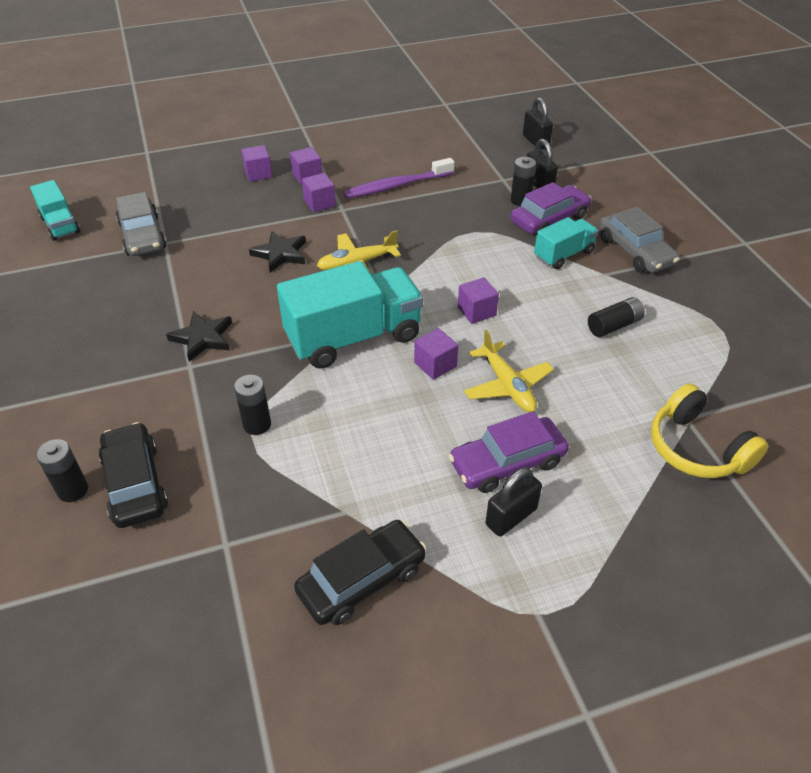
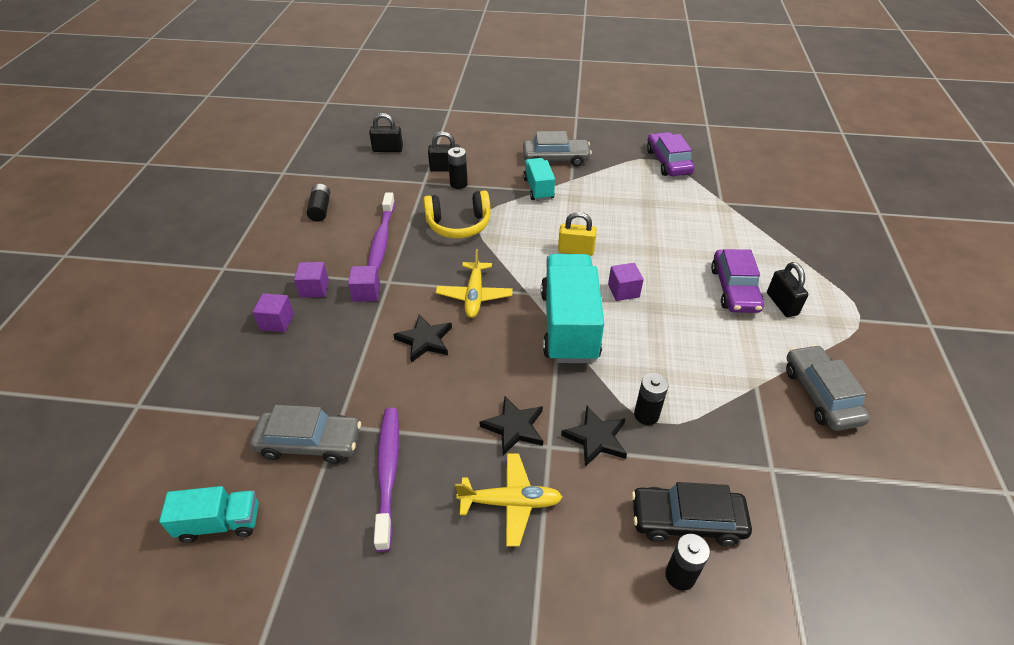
camera: 65 degrees left, 0 degrees up
(127, 283) = (388, 473): none -> purple toothbrush
(211, 395) = (596, 438): none -> black star
(362, 580) = (821, 395): black car -> grey car
(476, 311) = (576, 250): purple cube -> yellow padlock
(507, 386) = (662, 263): yellow plane -> yellow plane (511, 502)
(549, 219) = (492, 180): purple car -> purple car (668, 162)
(614, 325) = (626, 196): black battery -> black battery (320, 209)
(696, 448) = (747, 209): yellow headphones -> yellow headphones (459, 225)

